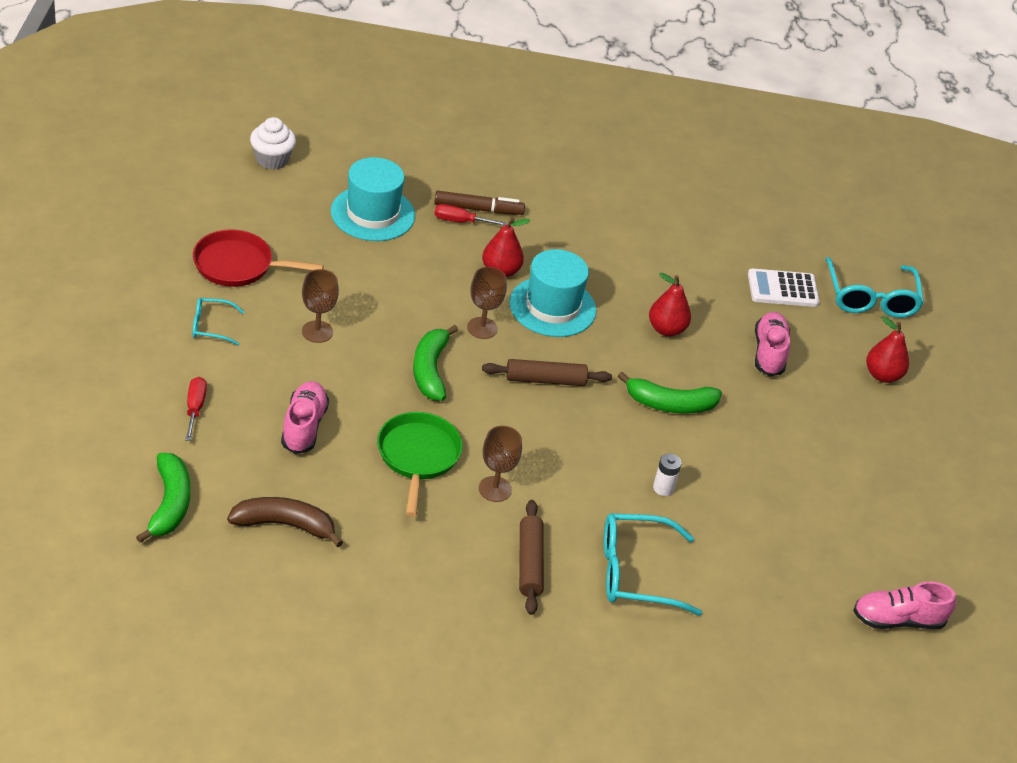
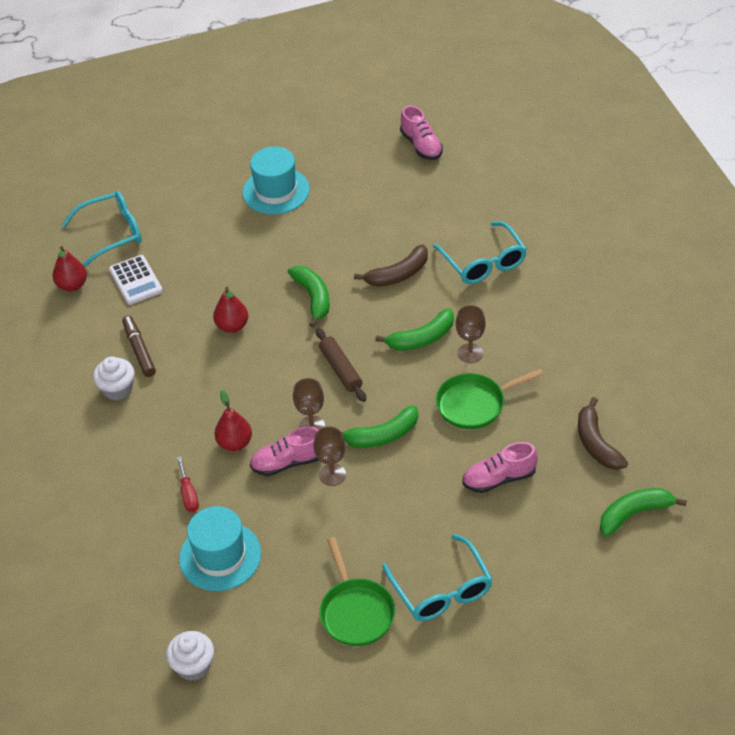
camera: 105 degrees left, 5 degrees up
(195, 408) = (535, 550): red screwdriver -> none
(211, 326) = (441, 590): turquoise glasses -> turquoise glasses, size x1.86
(238, 265) = (356, 611): red pan -> green pan
(317, 332) = (394, 520): brown goblet -> brown goblet (332, 475)
(478, 209) = (163, 490): brown marker -> brown marker (139, 350)
(529, 563) = (519, 312): brown rolling pin -> none
(546, 461) = (422, 338): none -> green banana
(552, 307) = (255, 396): turquoise hat -> turquoise hat (276, 191)
(629, 225) = (117, 389): none -> white cupcake
(663, 488) = (398, 274): white battery -> brown banana
(769, 353) = (217, 266): pink shoe -> pink shoe (288, 462)
(882, 375) = (197, 206): red pear -> red pear (72, 285)

